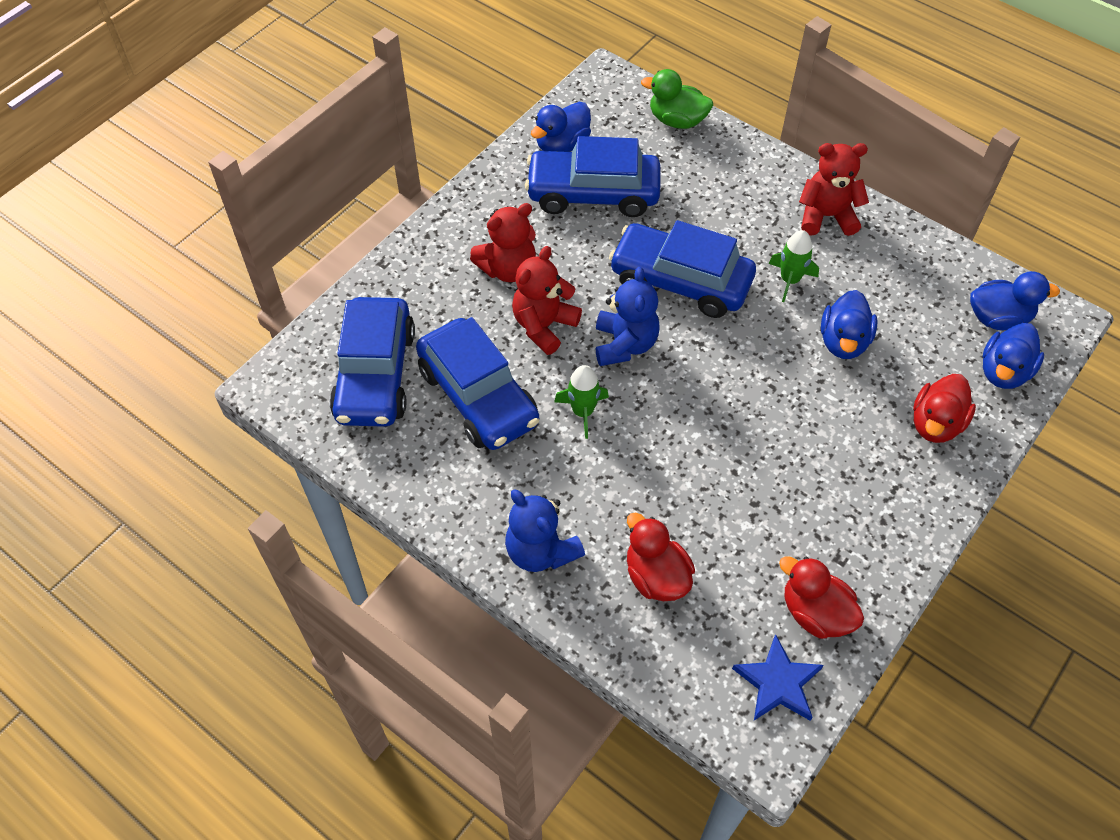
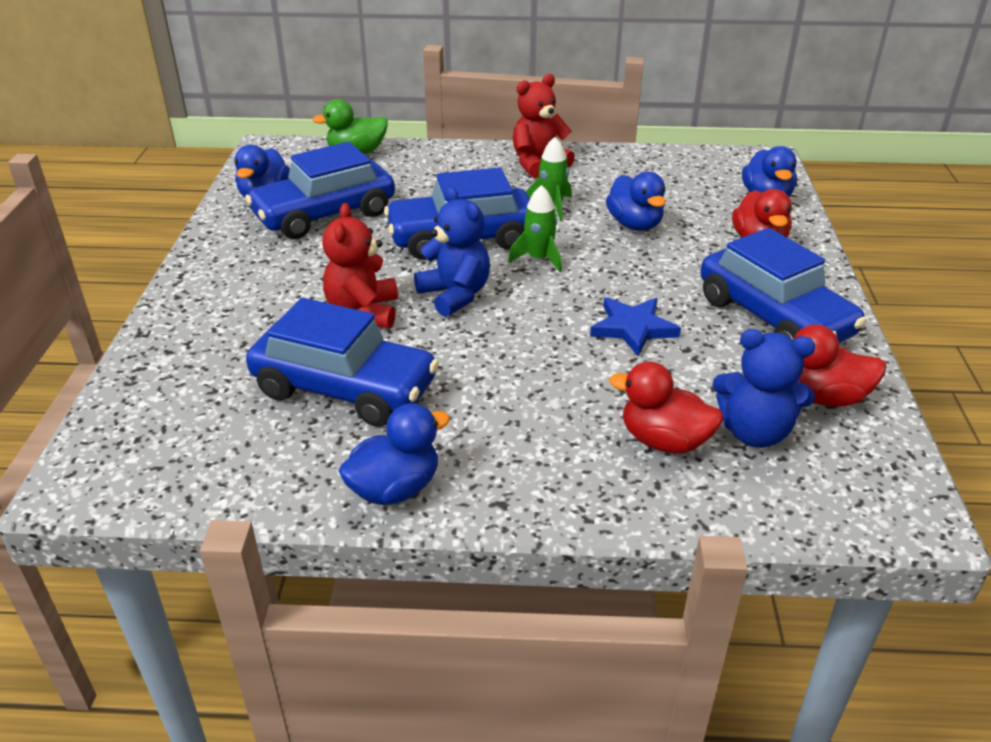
camera: 35 degrees left, 20 degrees down
(375, 374) = (209, 420): blue car -> blue car (774, 317)
(508, 269) = (288, 288): red teddy bear -> none
(541, 551) = (533, 478): blue teddy bear -> blue teddy bear (754, 432)
(583, 412) = (464, 355): green rocket -> green rocket (539, 259)
(778, 682) = (858, 463): blue star -> blue star (633, 328)
(998, 318) = (726, 173): blue duck -> blue duck (395, 488)

